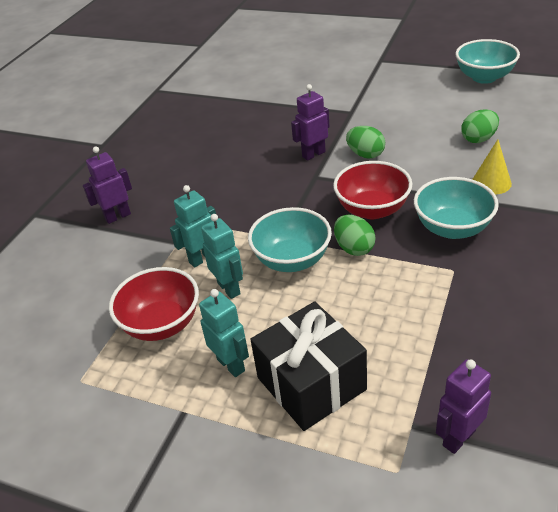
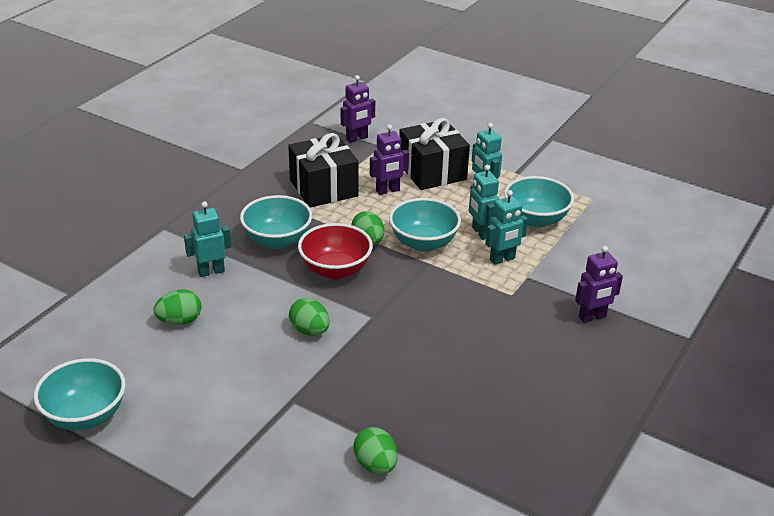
camera: 175 degrees left, 5 degrees down
(162, 324) = (535, 219): red bowl -> turquoise bowl
(280, 93) = (375, 465): none -> green egg
(313, 154) = (366, 345): purple robot -> purple robot (388, 191)
(448, 315) = (323, 188): none -> black gift
(491, 182) = (211, 271): yellow cone -> turquoise robot

